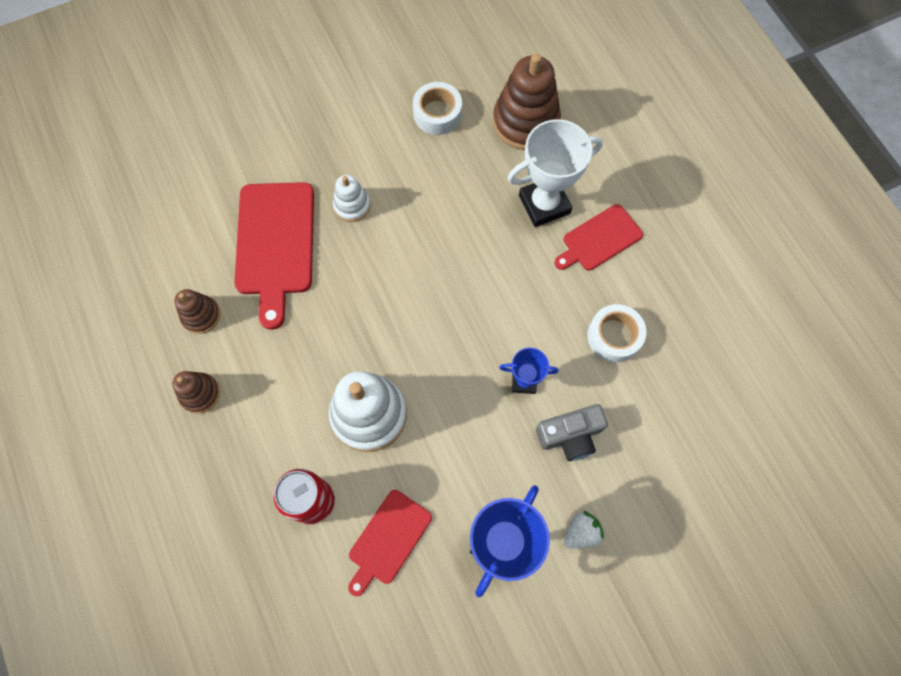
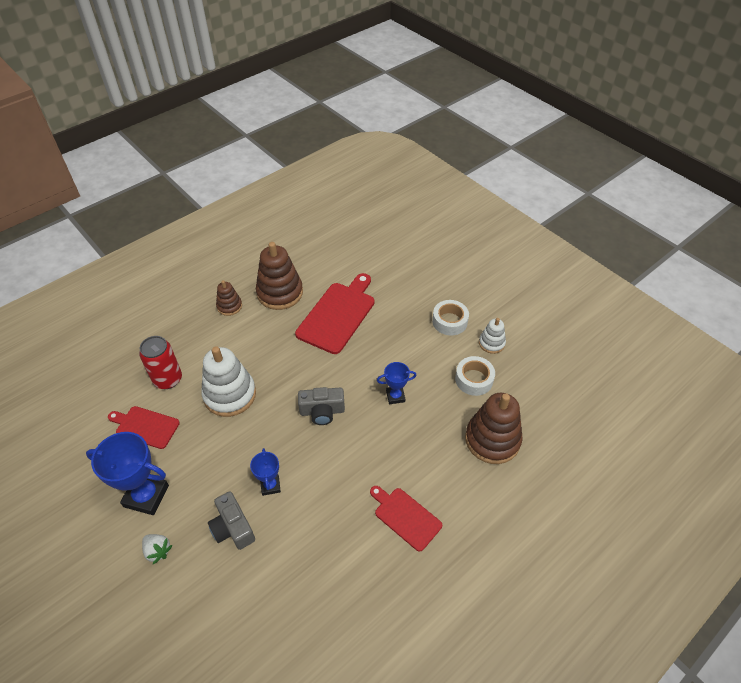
camera: 75 degrees right, 20 degrees down
(201, 315) = (280, 293): brown stacking toy -> brown stacking toy, size x1.87
(275, 244) = (338, 315): red cutting board -> red cutting board turned 135 degrees clockwise
(352, 205) = (379, 347): white stacking toy -> white stacking toy (491, 343)
(432, 299) = (322, 411): none -> grey camera
(435, 207) = (395, 396): none -> blue trophy
(544, 204) = (423, 468): white trophy -> none
(614, 336) = (322, 545): white tape -> white tape (449, 321)

